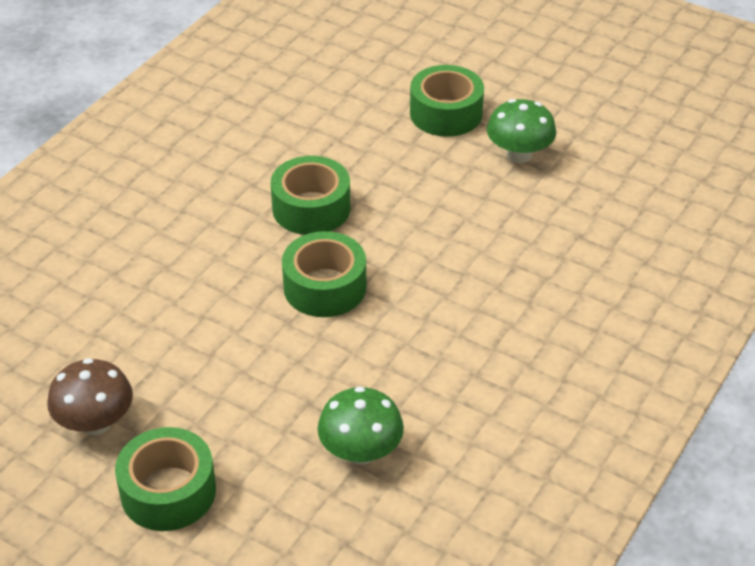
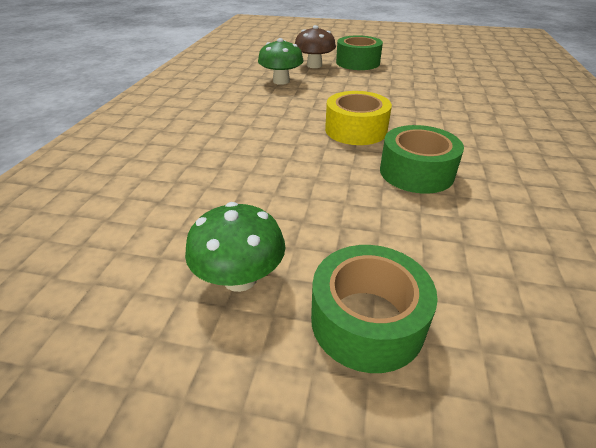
camera: 160 degrees right, 5 degrees down
(95, 423) = (414, 71): brown mushroom -> brown mushroom (314, 65)
(325, 287) = (356, 130): green tape -> yellow tape

